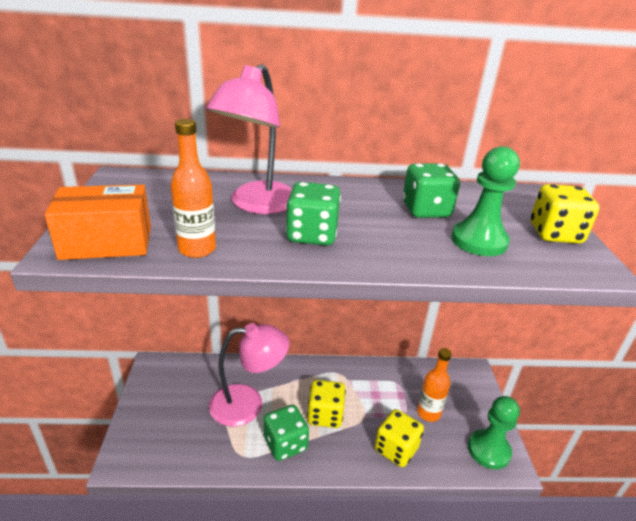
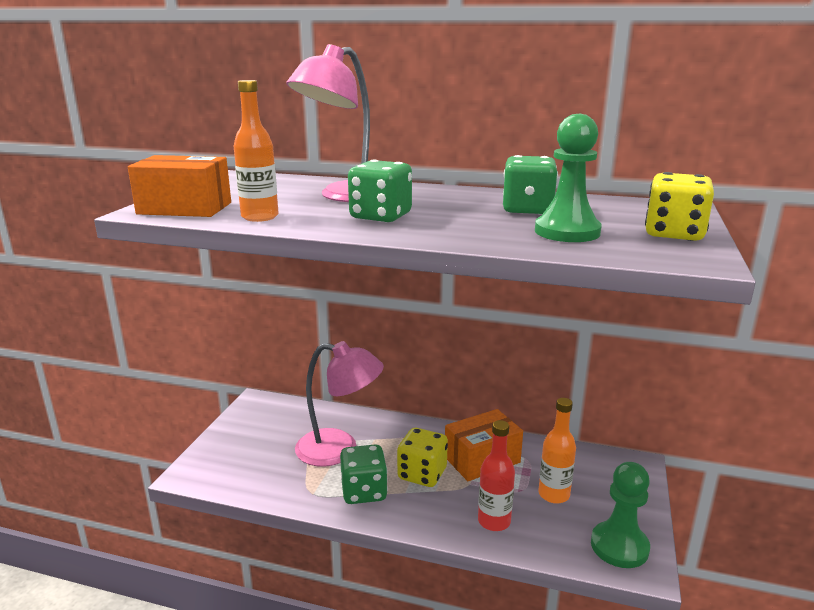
camera: 20 degrees right, 10 degrees down
(365, 390) = (482, 459): none -> orange box
(396, 449) = (494, 521): yellow dice -> red bottle

